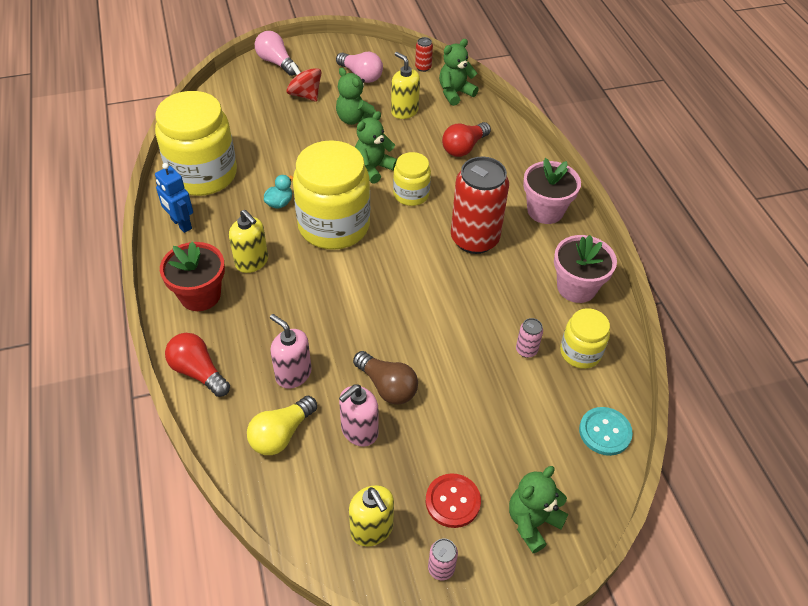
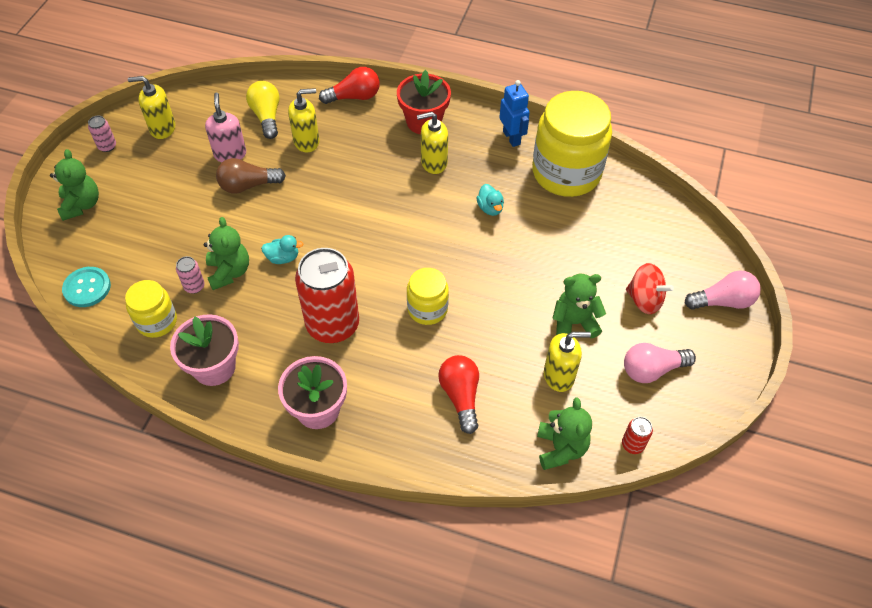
camera: 125 degrees right, 5 degrees up
(181, 224) = (512, 138): blue robot -> blue robot turned 75 degrees clockwise
(293, 374) = (307, 141): pink soap dispenser -> yellow soap dispenser
(305, 95) = (644, 299): red spinning top -> red spinning top turned 45 degrees clockwise
(334, 226) = (432, 232): yellow jar -> none
(373, 168) = (486, 299): green teddy bear -> green teddy bear (229, 272)
(443, 307) = (283, 258): none -> turquoise duck
(452, 501) = (136, 174): red button -> none

